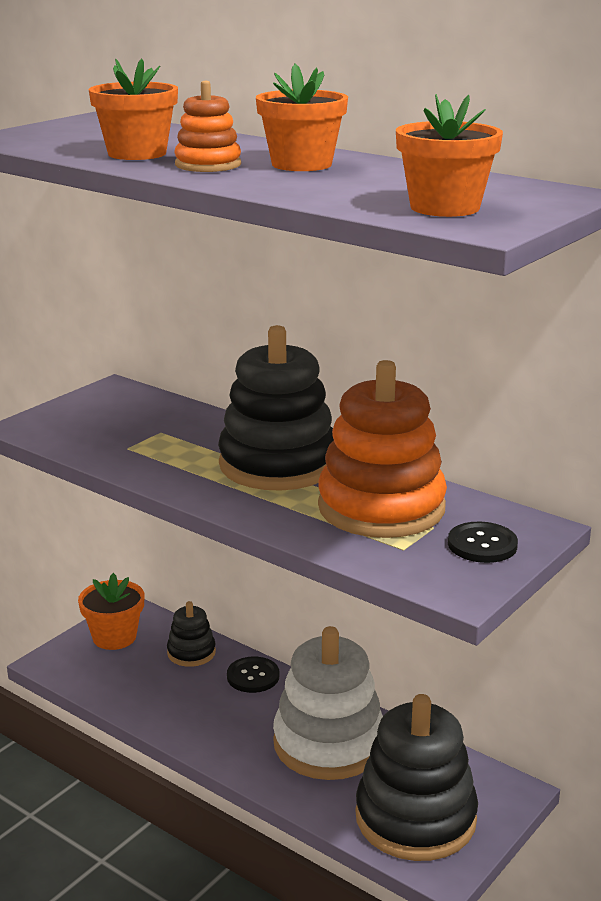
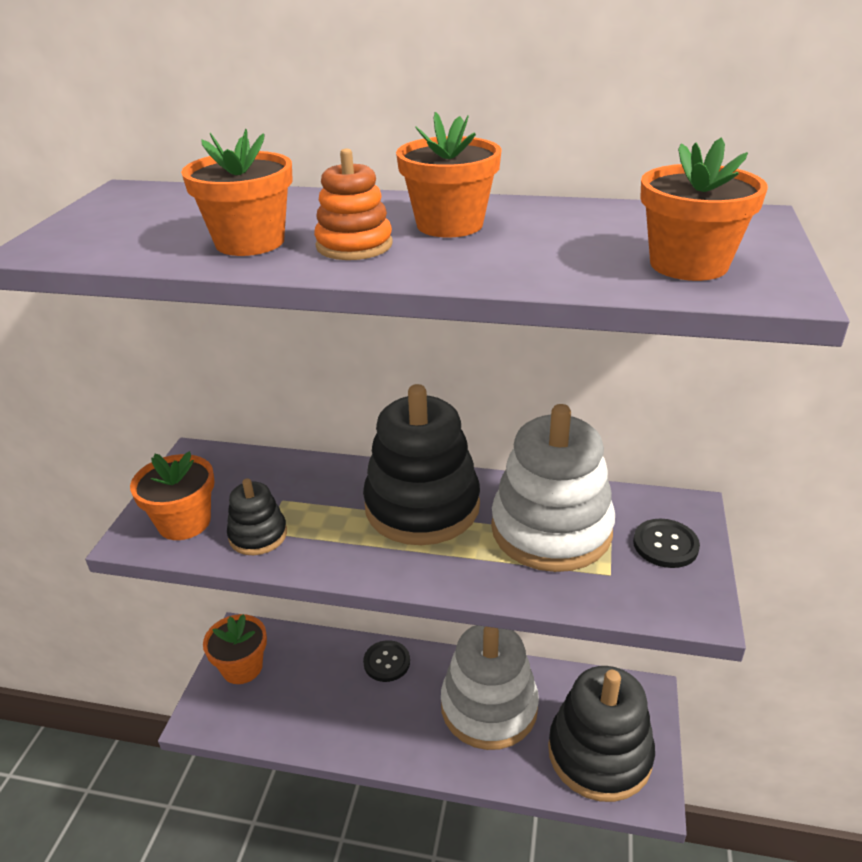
camera: 25 degrees left, 10 degrees up
(69, 426) = (184, 522): none -> orange flower pot
(191, 652) = (320, 657): black stacking toy -> black stacking toy (258, 535)
(381, 507) = (551, 529): orange stacking toy -> white stacking toy

